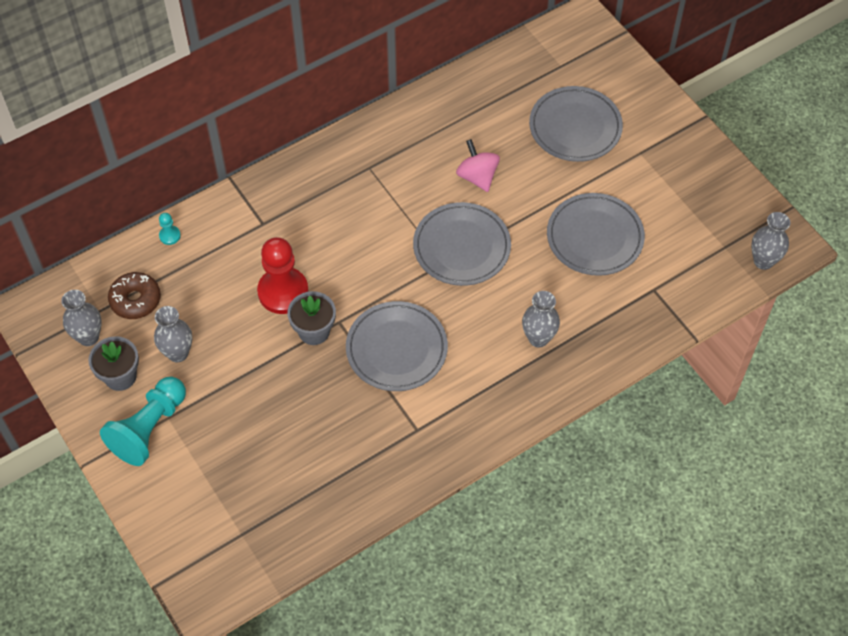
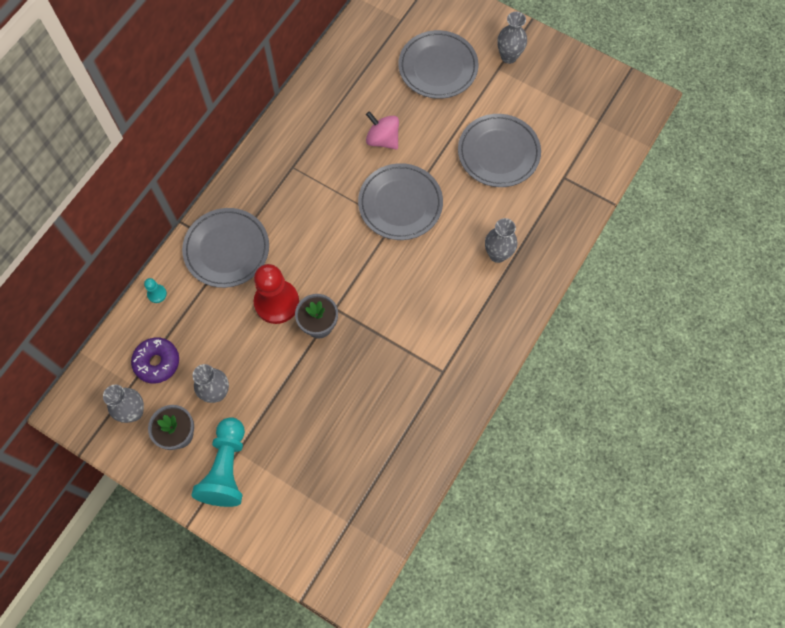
camera: 25 degrees left, 10 degrees up
(135, 300) = (157, 362): brown donut -> purple donut
(396, 349) = (392, 311): grey plate -> grey plate (227, 249)
(763, 261) = (632, 120): grey vase -> grey vase (508, 56)

